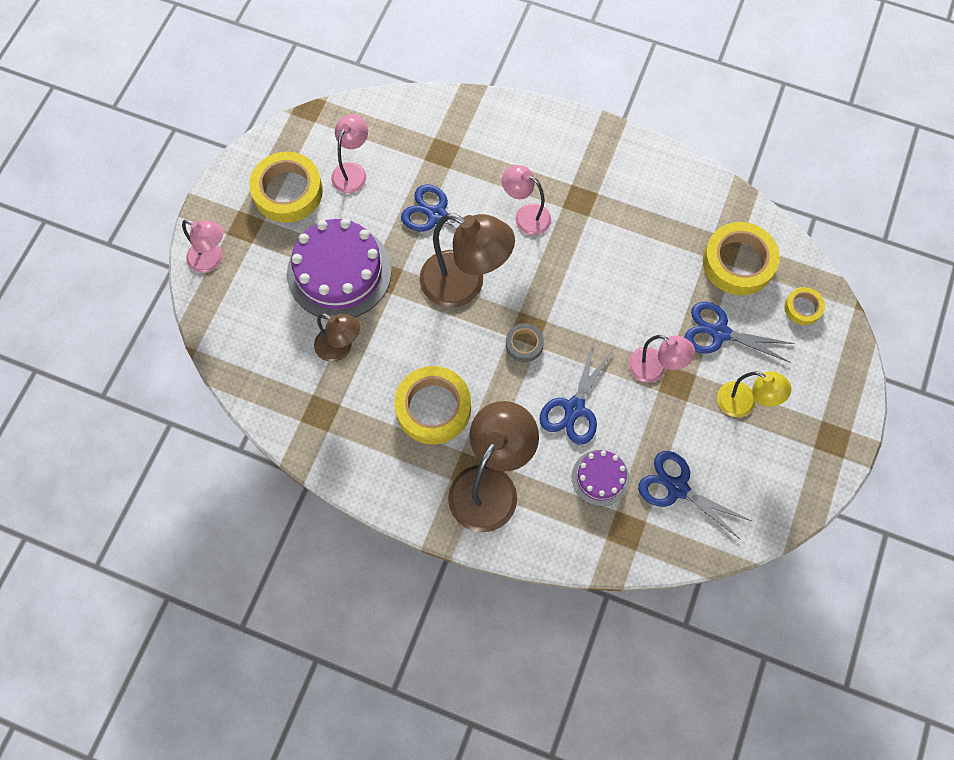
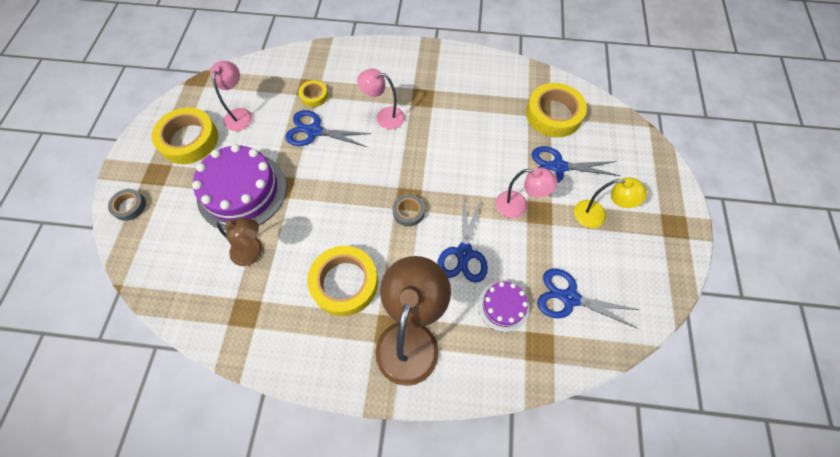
camera: 15 degrees left, 5 degrees down
(212, 260) = (129, 206): pink lamp -> grey tape
(464, 285) = (348, 177): brown lamp -> none
(803, 308) = (612, 135): yellow tape -> yellow tape (314, 96)

